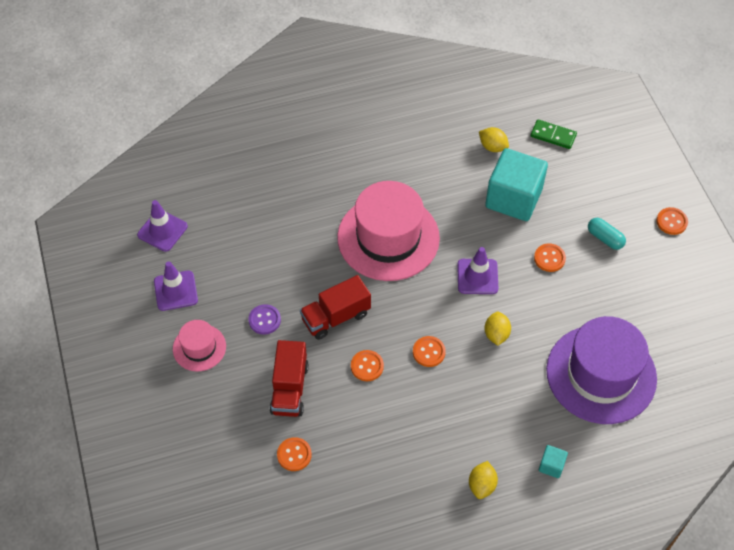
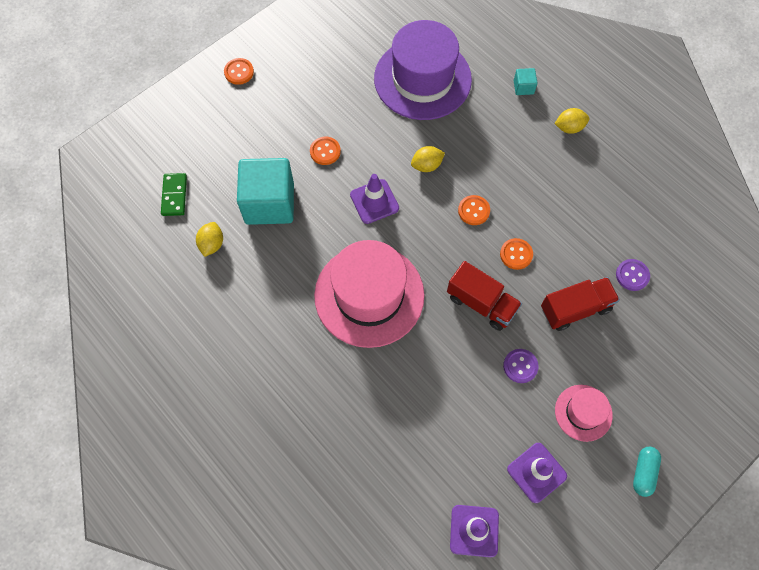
camera: 115 degrees left, 10 degrees up
(294, 455) = (632, 275): orange button -> purple button
(605, 238) = (281, 116): turquoise capsule -> turquoise capsule (643, 472)

